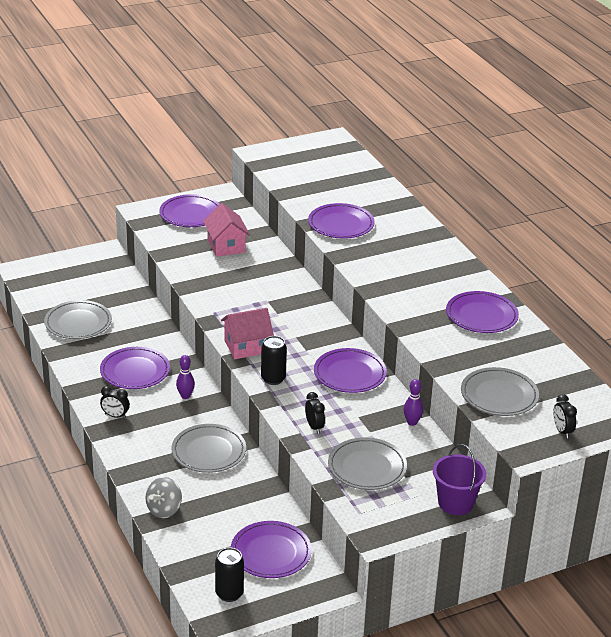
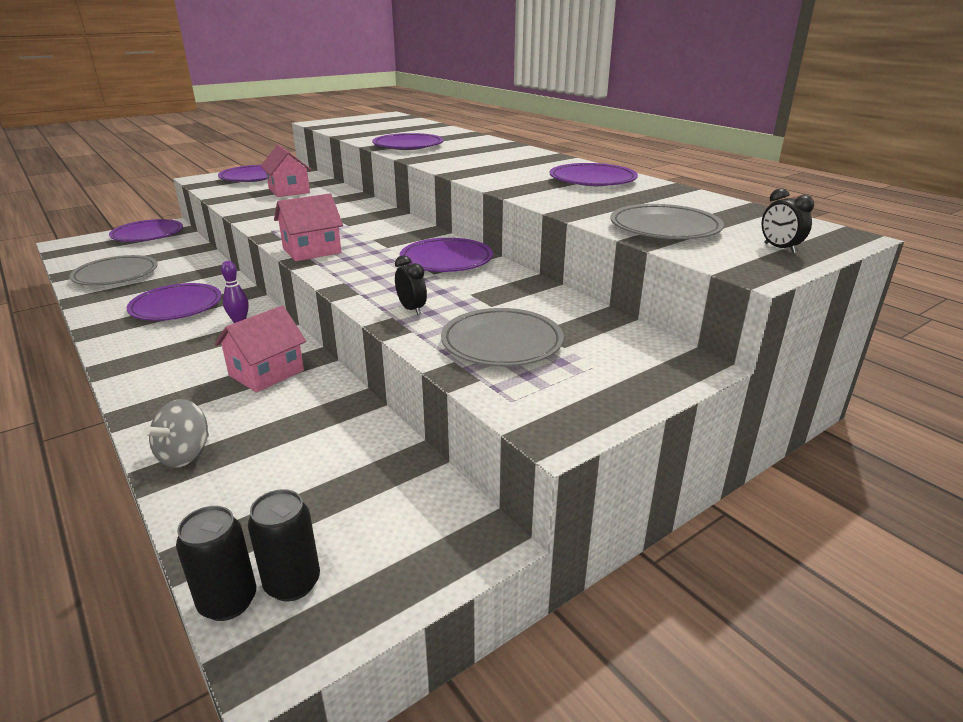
camera: 10 degrees left, 5 degrees down
(115, 416) = (136, 350): black clock -> none
(209, 452) = (266, 373): grey plate -> pink house
(271, 553) = (367, 495): purple plate -> purple plate (148, 234)
(273, 379) = (347, 272): black can -> black can (228, 602)
(412, 422) = (544, 292): purple bowling pin -> none
(455, 503) = (656, 368): purple bucket -> none

